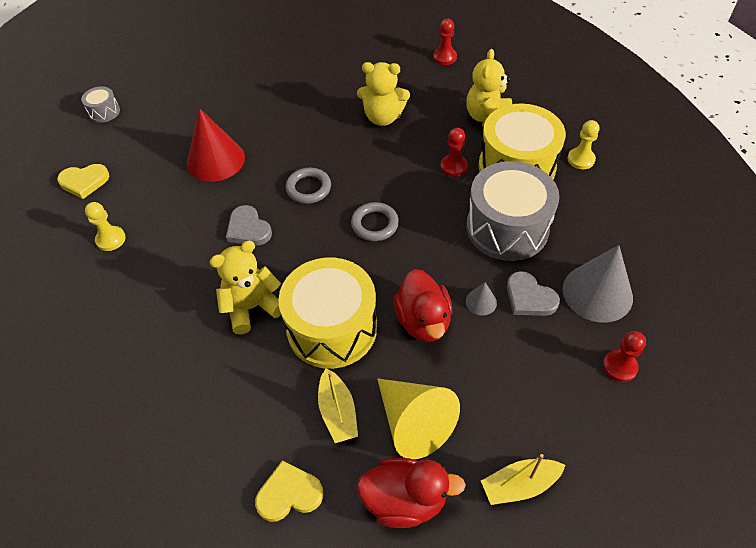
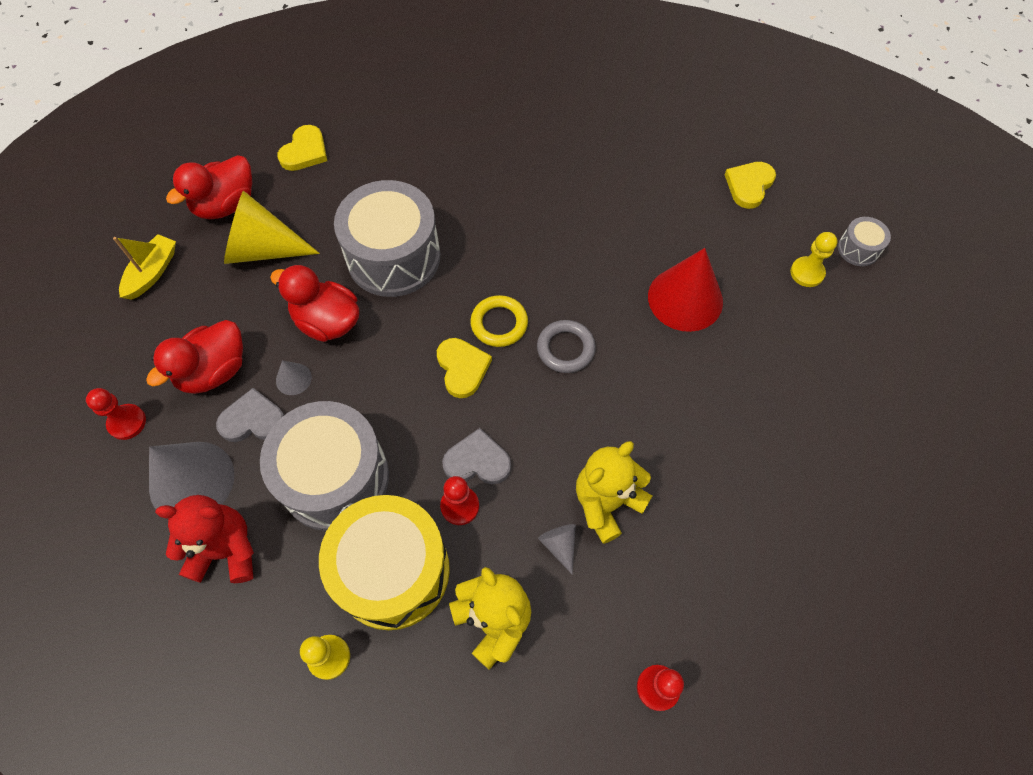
camera: 130 degrees right, 10 degrees up
(111, 239) = (649, 170): yellow pawn -> yellow pawn (807, 273)
(248, 229) = (561, 268): grey heart -> grey heart (477, 461)
(252, 307) = (472, 220): yellow teddy bear -> none
(324, 230) = (499, 323): none -> yellow ring
(332, 328) = (393, 257): yellow drum -> grey drum
(338, 412) = (324, 212): yellow boat -> none
(375, 224) = (462, 368): grey ring -> yellow heart
(425, 120) = (559, 545): none -> grey cone
(530, 352) = (214, 371): none -> red duck
(602, 240) = (225, 550): none -> red teddy bear

